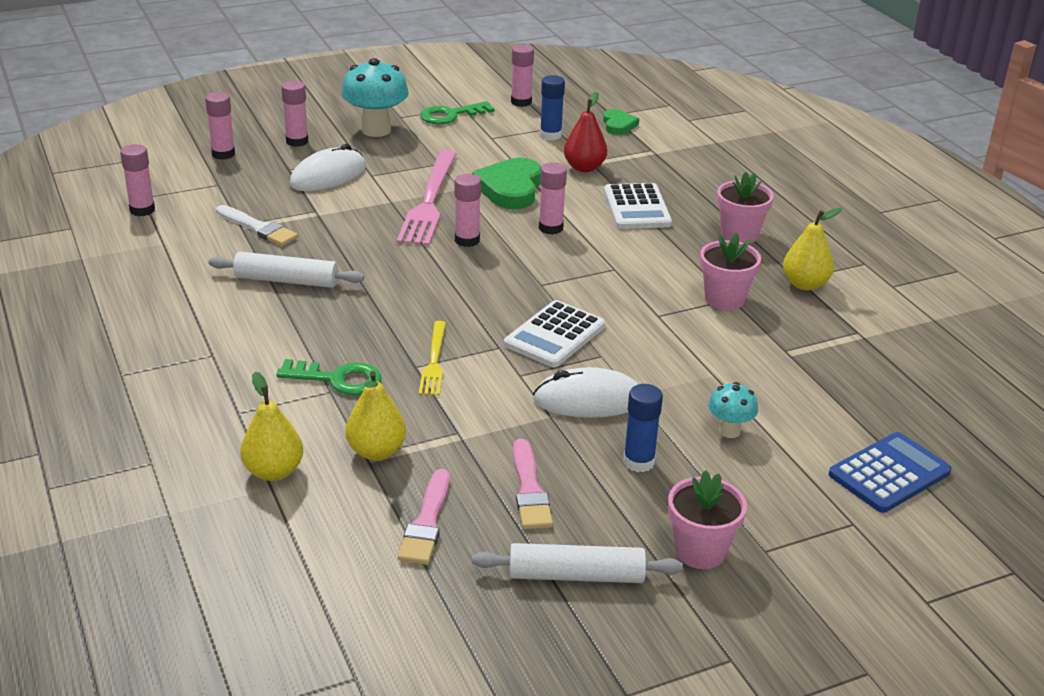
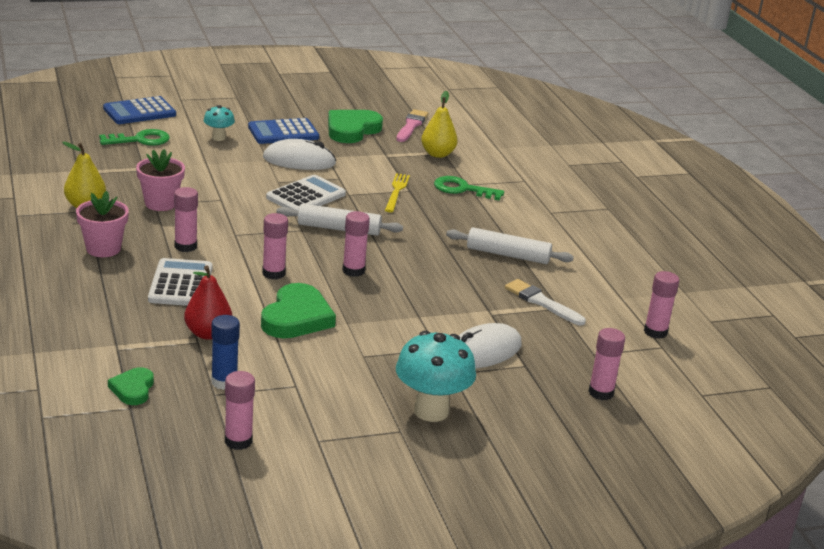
camera: 175 degrees left, 5 degrees down
(274, 471) = (497, 153): yellow pear -> none
(297, 141) = (522, 403): pink glue stick -> pink glue stick (185, 246)
(429, 201) = (381, 312): pink fork -> none
(450, 115) = (337, 426): green key -> green key (140, 140)
(529, 490) = (352, 130): pink brush -> green heart
(576, 575) = (339, 101): white rolling pin -> white rolling pin (338, 228)
(638, 462) = (283, 132): blue glue stick -> blue calculator
(700, 551) = (271, 100): pink flower pot -> none

